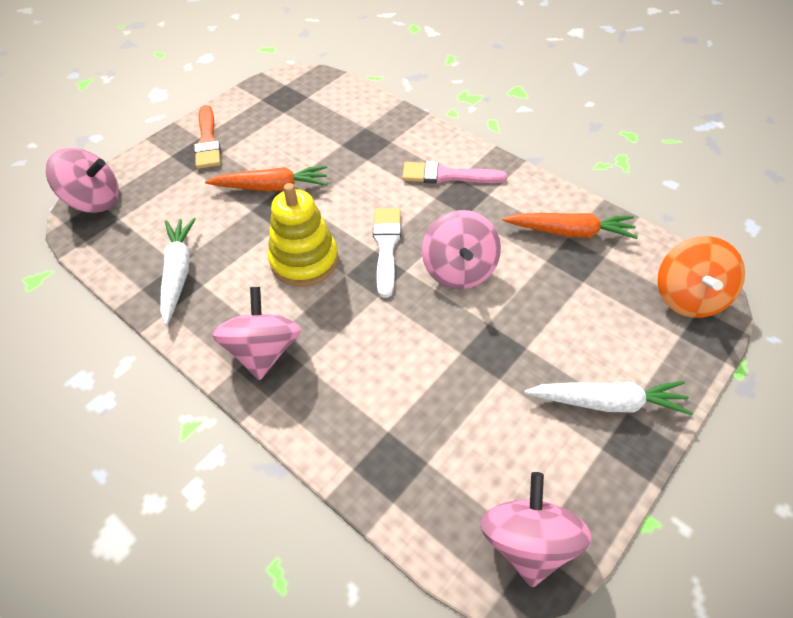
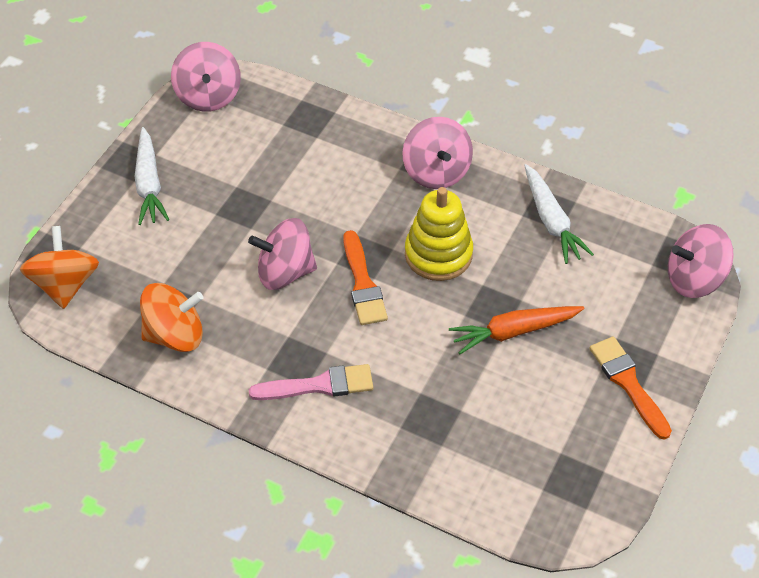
camera: 165 degrees right, 0 degrees up
(386, 246) = (363, 283): white brush -> orange brush
(459, 270) = (285, 272): pink spinning top -> pink spinning top turned 75 degrees counterclockwise
(570, 232) = (175, 335): orange carrot -> orange spinning top
(607, 402) = (149, 184): white carrot -> white carrot turned 90 degrees counterclockwise

